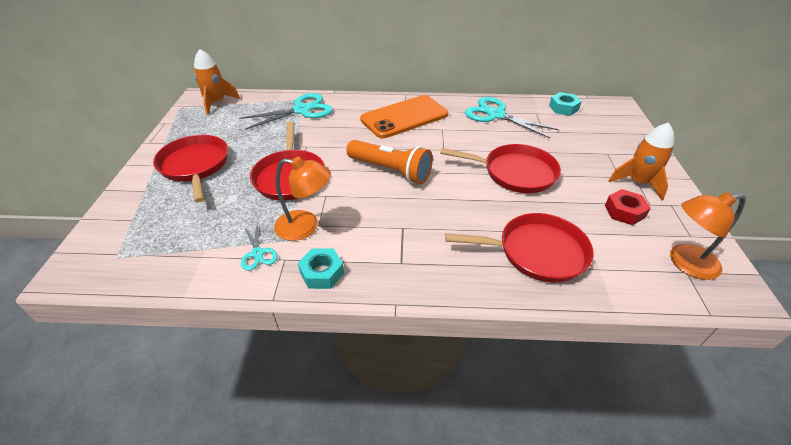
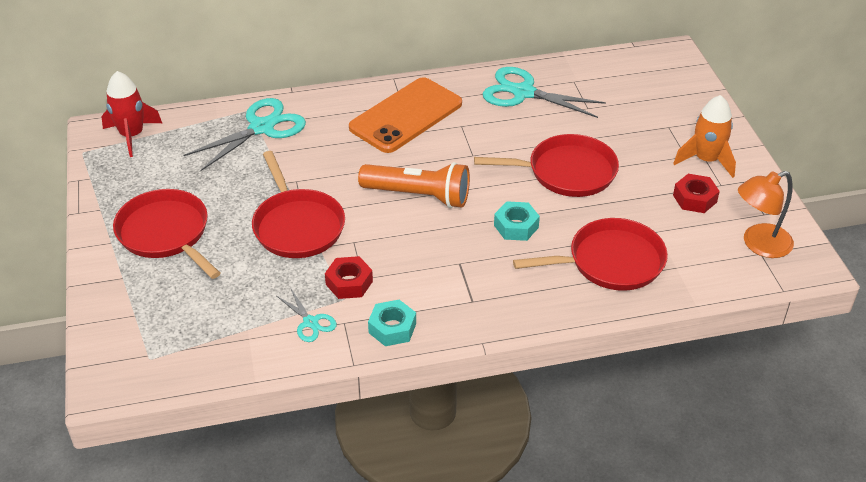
camera: 15 degrees left, 0 degrees up
(216, 103) = (132, 135): orange rocket -> red rocket
(305, 227) = (349, 283): orange lamp -> red nut
(563, 108) = (606, 68): turquoise nut -> turquoise nut (516, 226)

